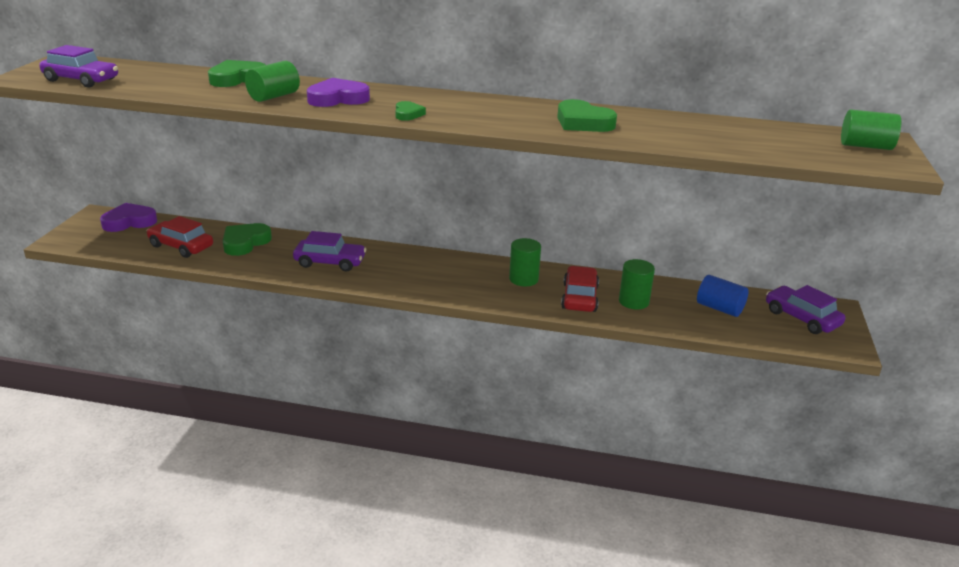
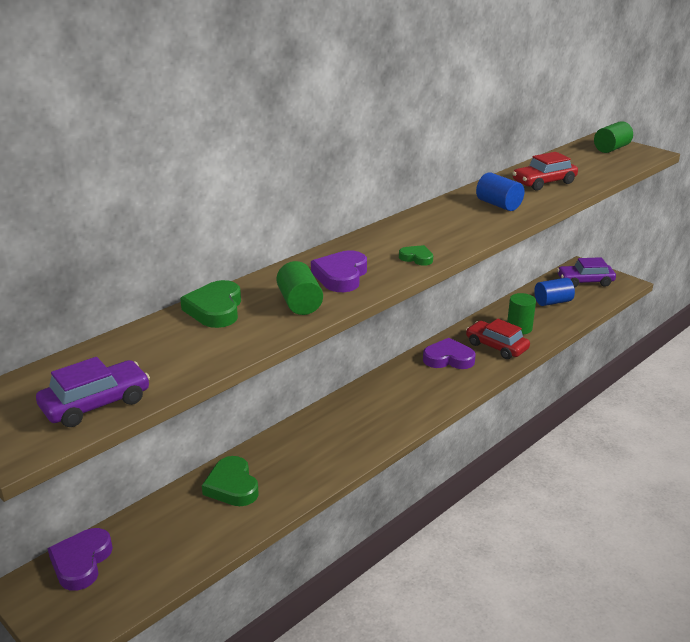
camera: 55 degrees left, 0 degrees up
(181, 246) = (193, 534): red car -> red car (544, 182)
(330, 262) = (328, 445): purple car -> none
(523, 279) = (448, 359): green cylinder -> purple heart
(583, 122) = (498, 205): green heart -> blue cylinder

